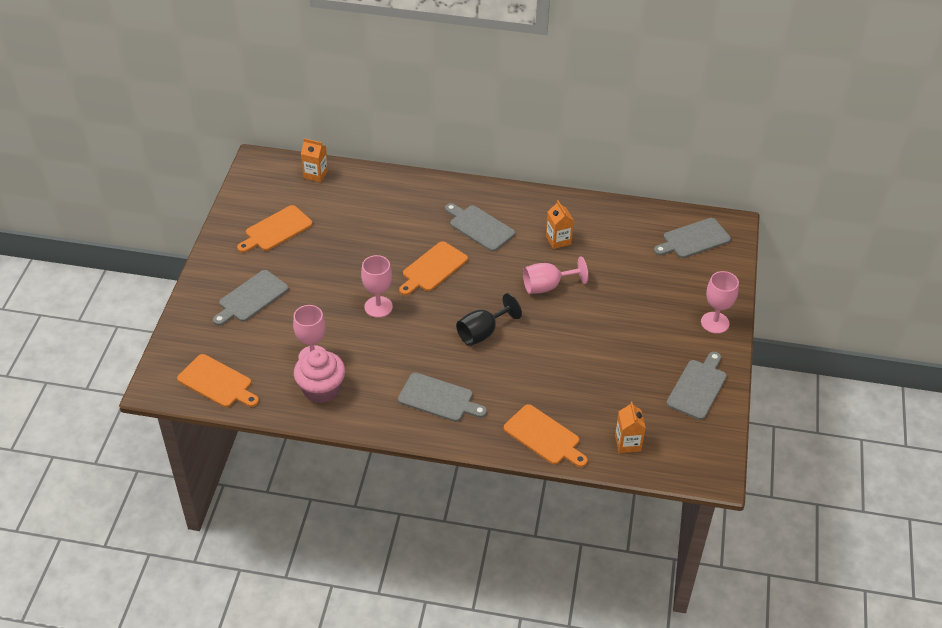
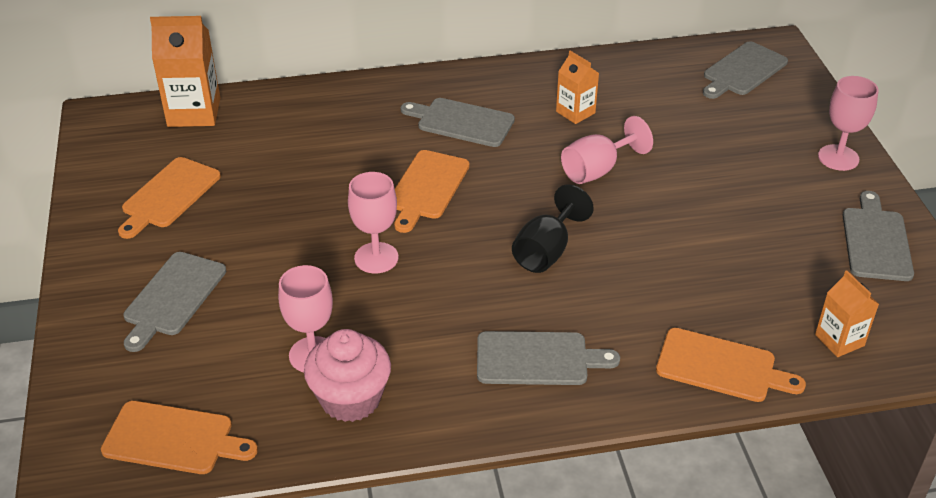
camera: 20 degrees left, 5 degrees down
(315, 174) = (194, 112): orange carton -> orange carton, size x1.67

